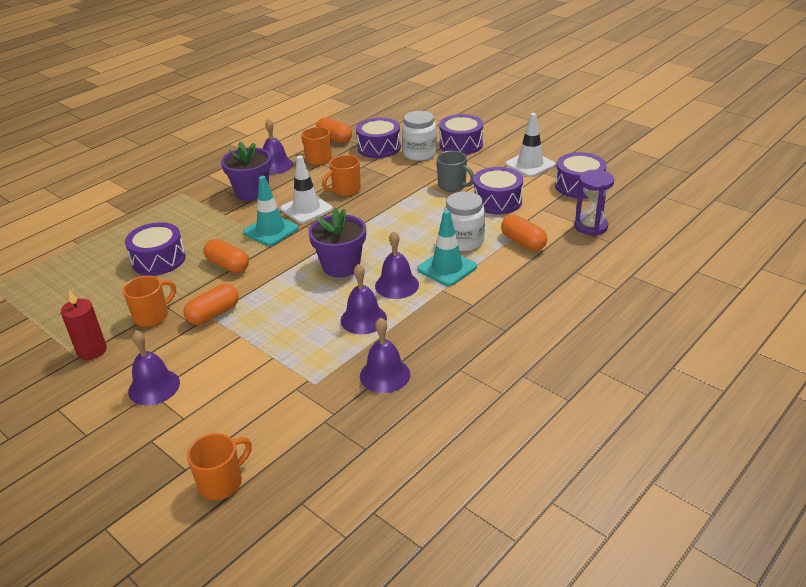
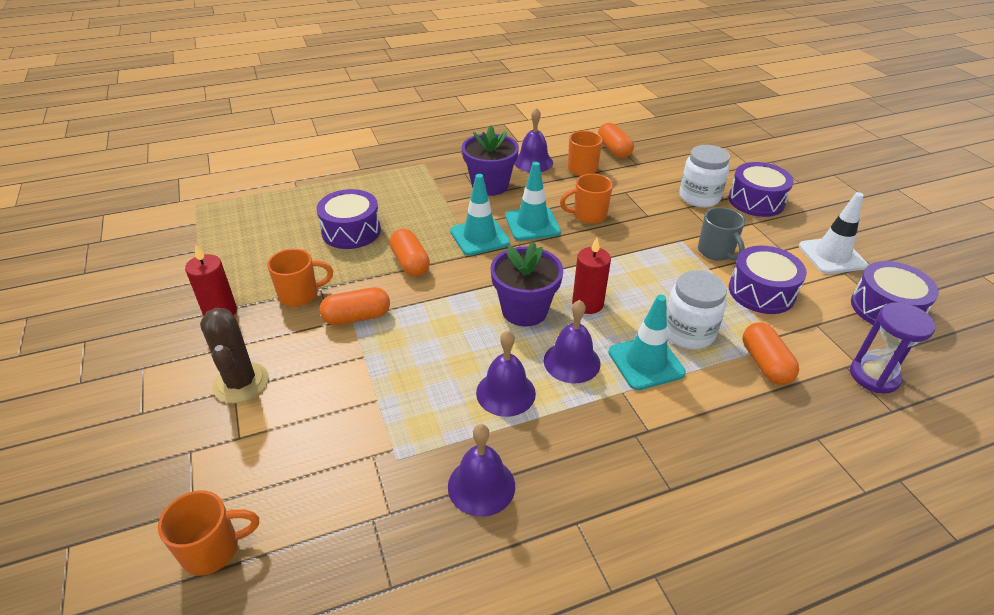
camera: 25 degrees right, 5 degrees up
(154, 387) = (241, 383): purple bell -> brown cactus
(306, 209) = (532, 224): white traffic cone -> turquoise traffic cone
(379, 148) = (656, 175): purple drum -> none
(384, 247) = (587, 304): none -> red candle

